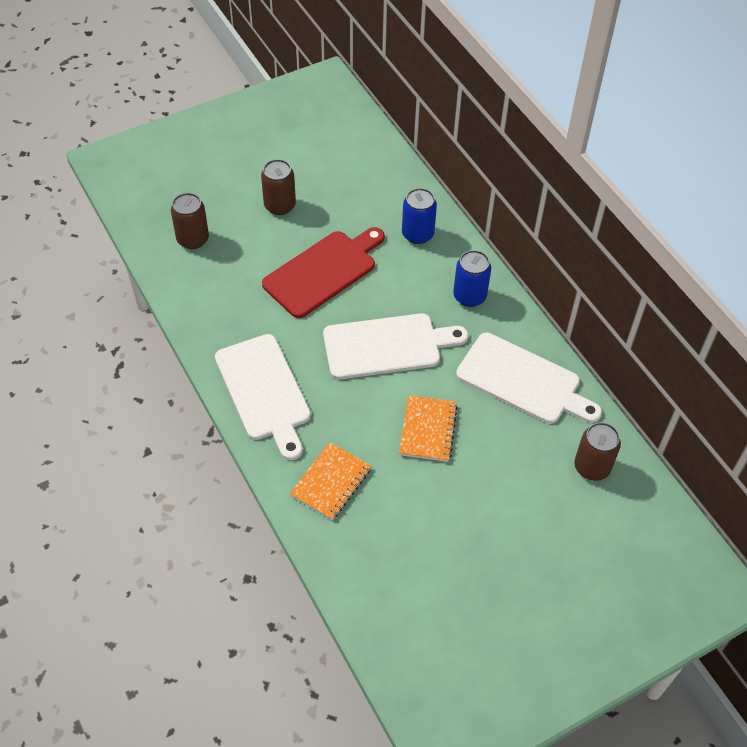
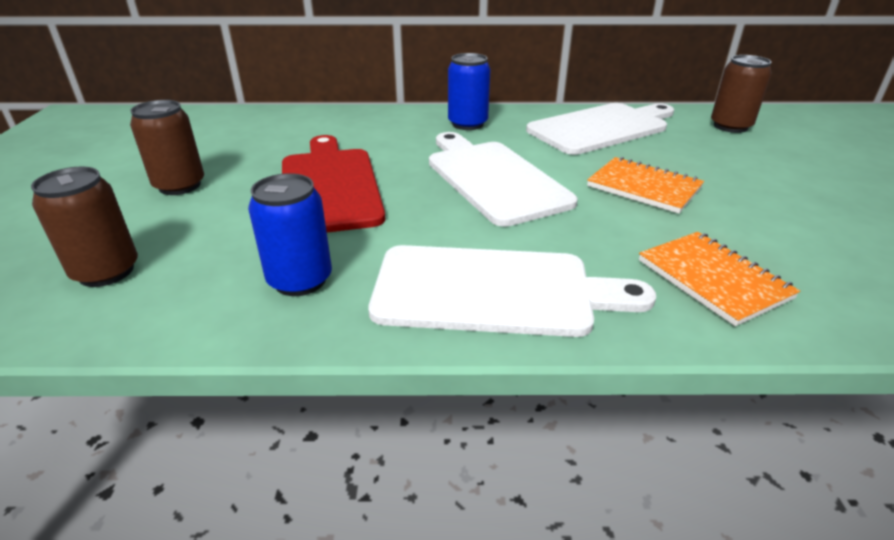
camera: 60 degrees left, 20 degrees down
(387, 346) = (493, 178): white cutting board -> white cutting board turned 45 degrees counterclockwise
(417, 234) = (354, 126): blue can -> blue can (300, 280)

